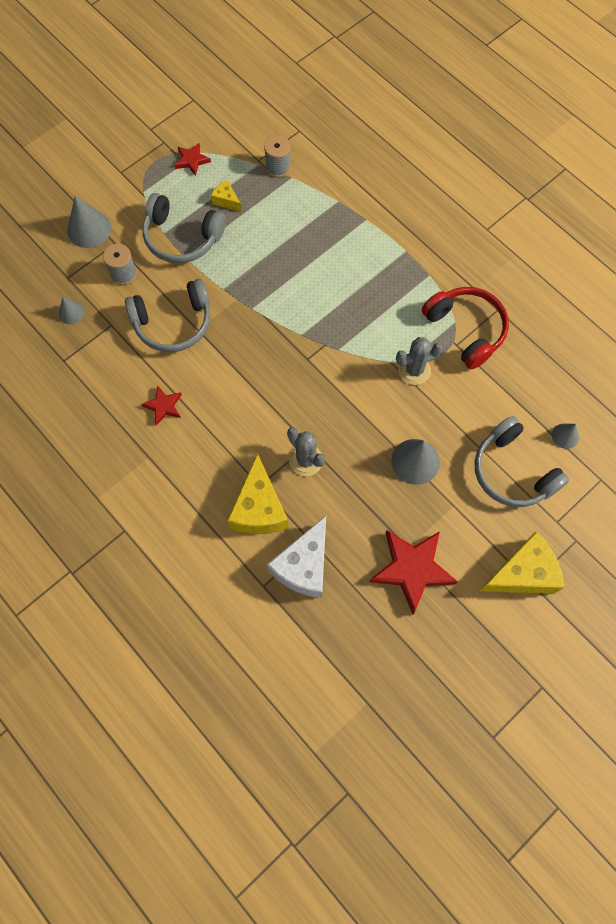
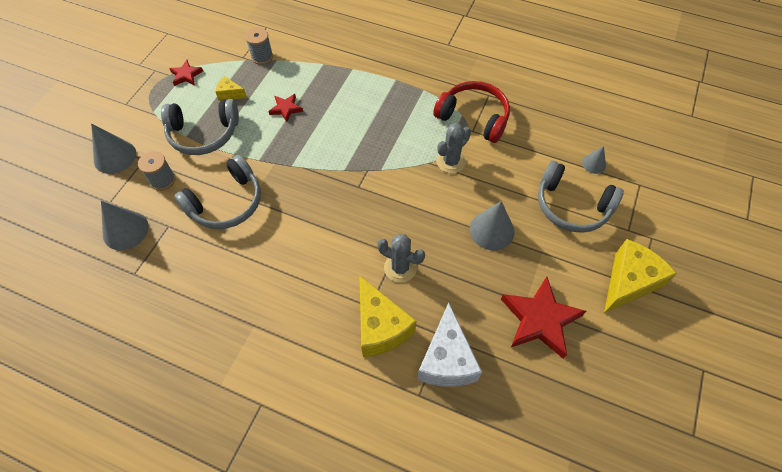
camera: 25 degrees left, 10 degrees down
(71, 313) = (125, 230): grey cone -> grey cone, size x1.77
(164, 406) = (249, 275): red star -> red star (286, 109)

